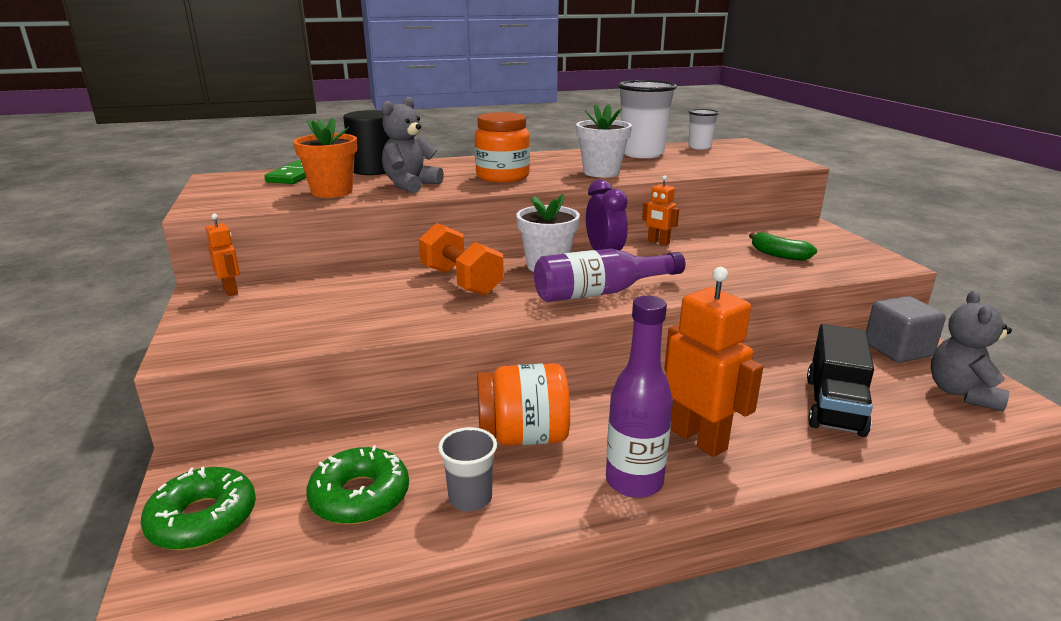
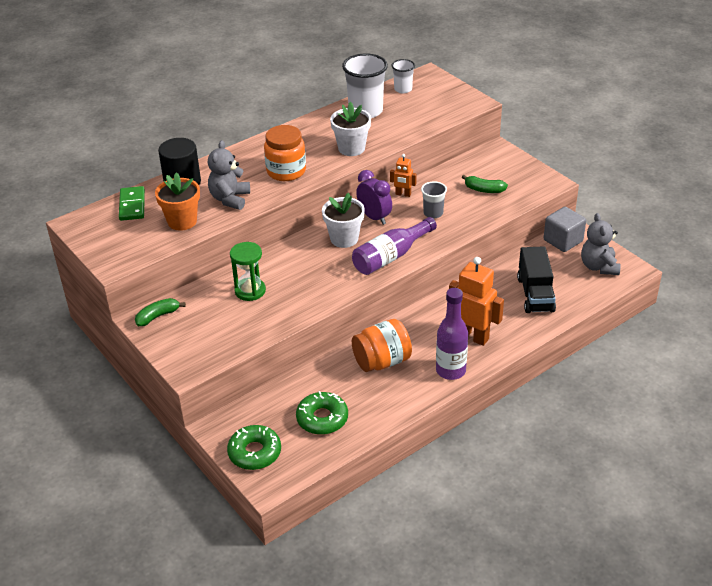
camera: 20 degrees left, 15 degrees up
(231, 290) = (158, 316): orange robot -> green banana
(374, 290) = (250, 291): none -> green hourglass
(461, 281) = (299, 268): orange dumbbell -> none
(470, 498) = (377, 403): grey cup -> grey cup (433, 213)

